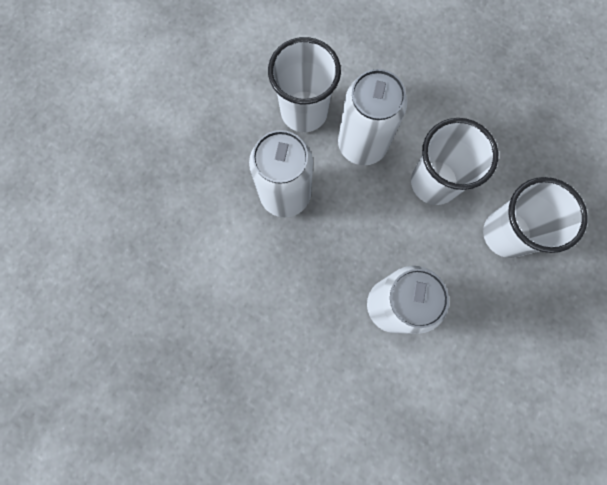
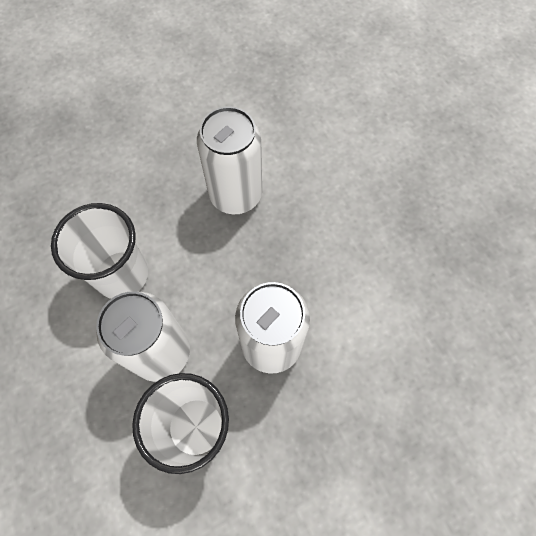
camera: 150 degrees left, 10 degrees down
(506, 234) = (97, 197): white cup -> none

